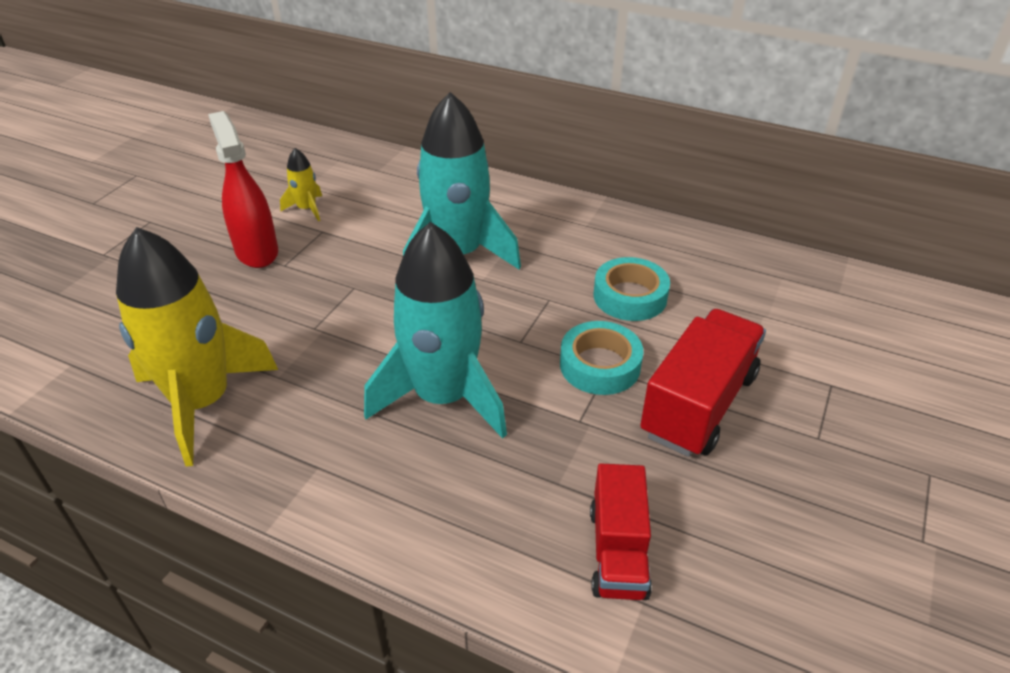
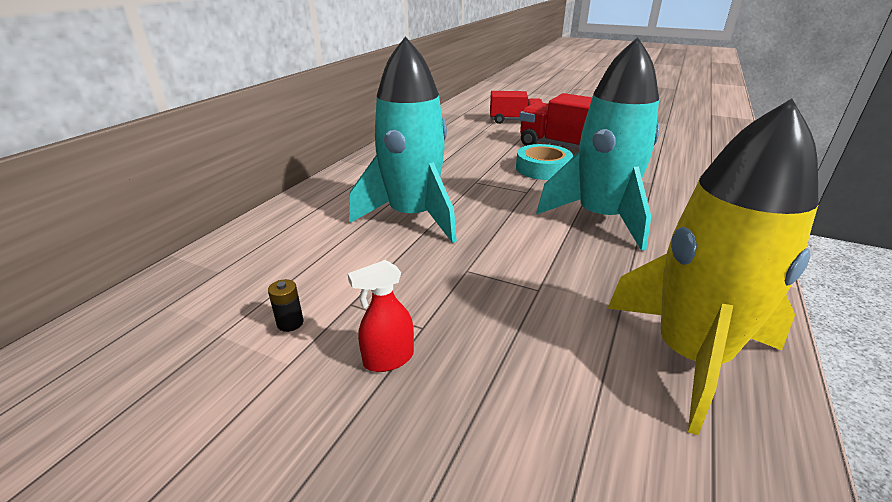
camera: 90 degrees left, 10 degrees down
(257, 251) = (388, 359): red spray bottle -> red spray bottle, size x0.55
(307, 209) = (290, 323): yellow rocket -> black battery
(618, 551) = (687, 170): red truck -> red truck (515, 121)
(630, 296) = (469, 158): turquoise tape -> none

